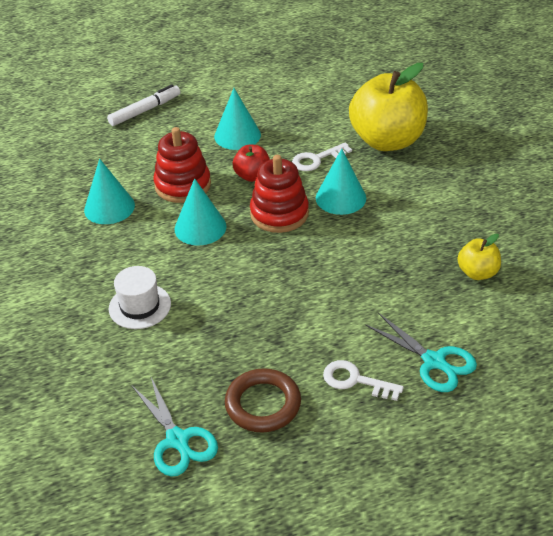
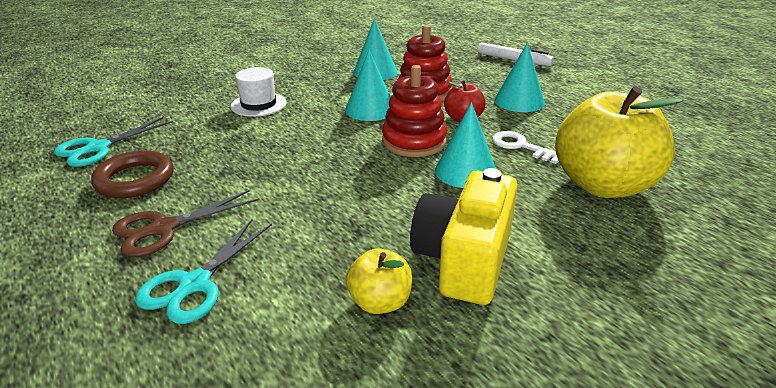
camera: 70 degrees right, 10 degrees down
(355, 380) = (163, 228): white key -> brown scissors
(447, 226) = (465, 259): none -> yellow camera

